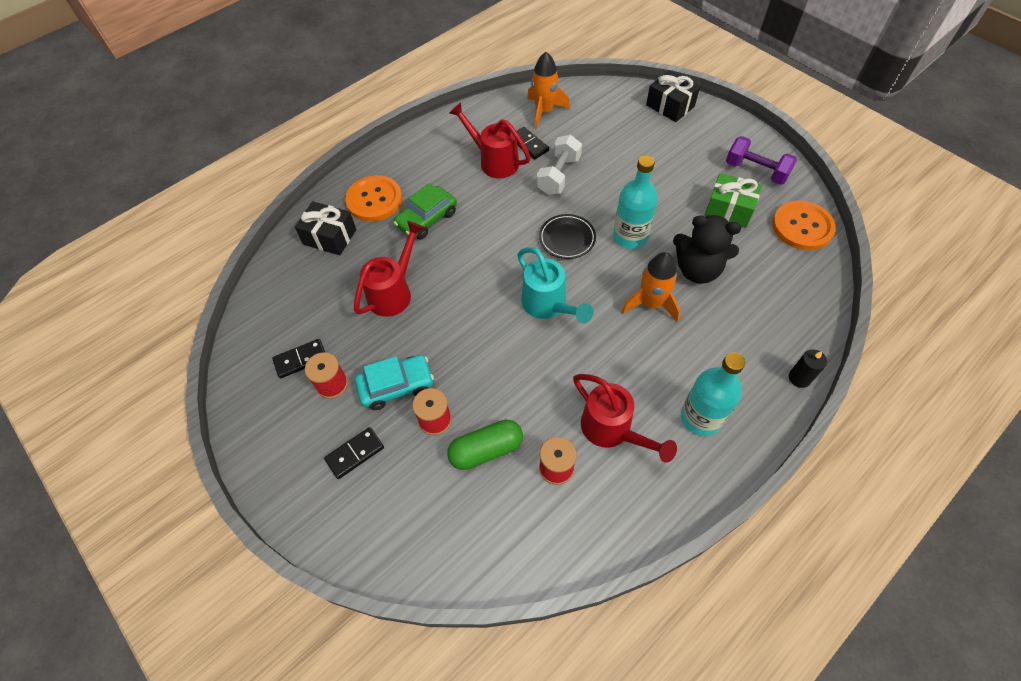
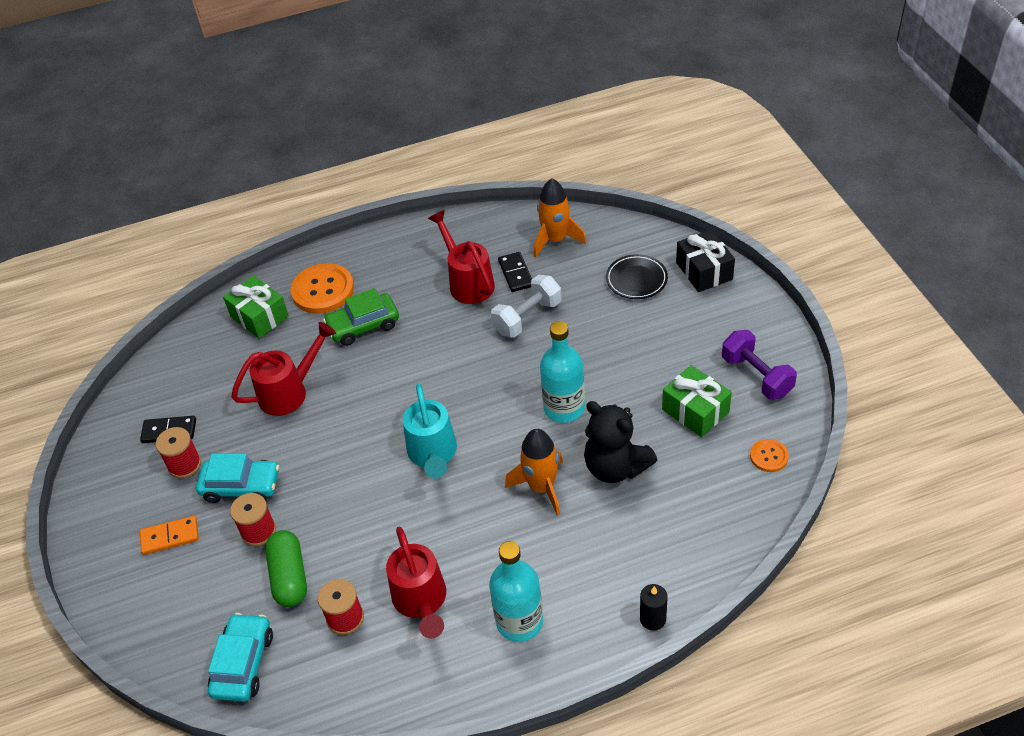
camera: 25 degrees right, 10 degrees down
(330, 237) = (259, 316): black gift -> green gift
(355, 454) = (170, 537): black domino -> orange domino
(486, 450) = (289, 576): green capsule -> green capsule turned 75 degrees clockwise
(489, 543) = (243, 663): none -> turquoise car
(567, 239) = (494, 390): black plate -> black plate (636, 280)
(802, 227) = (769, 456): orange button -> orange button, size x0.51

